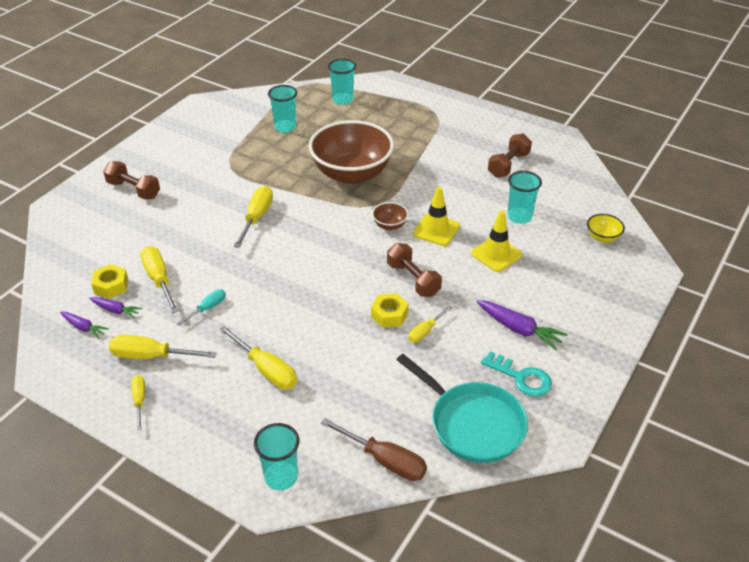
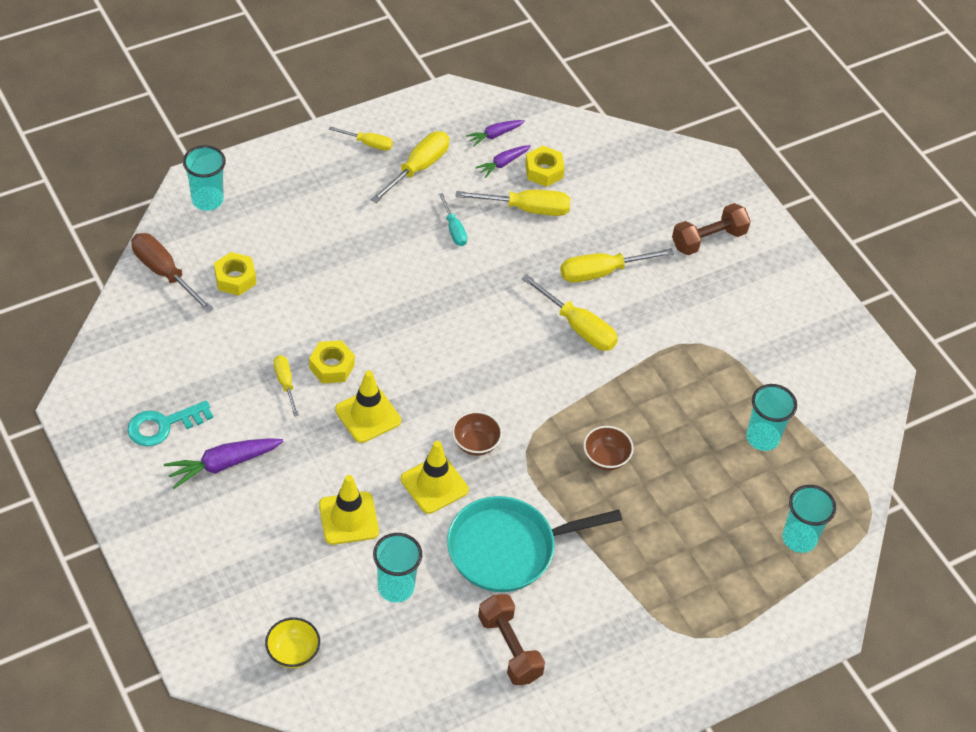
camera: 115 degrees right, 10 degrees up
(266, 369) = (335, 239): yellow screwdriver -> yellow screwdriver (602, 272)
(352, 174) = (606, 458): brown bowl -> brown bowl, size x0.41
(353, 410) = (235, 278): none -> yellow nut
(385, 460) = (164, 273): brown screwdriver -> brown screwdriver turned 75 degrees clockwise
(413, 279) = (368, 415): brown dumbbell -> yellow traffic cone
(472, 424) = (146, 355): turquoise pan -> turquoise pan (508, 549)

